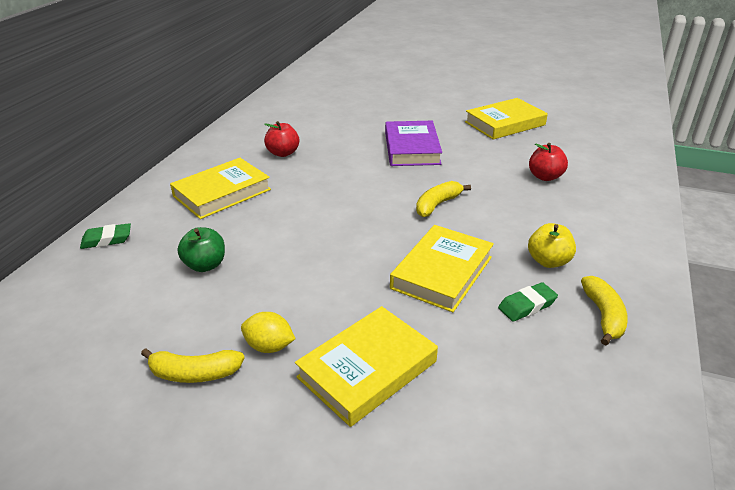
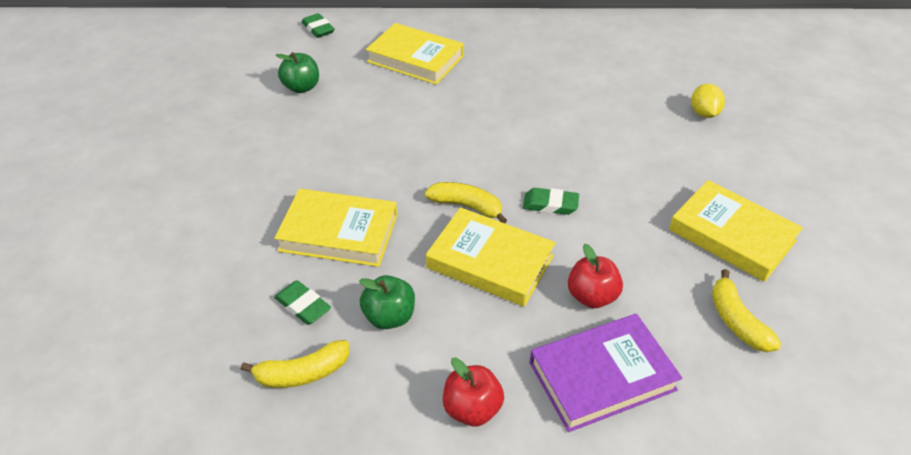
camera: 70 degrees right, 10 degrees up
(194, 373) = (175, 125): yellow banana -> yellow banana (736, 320)
(269, 346) = (210, 152): yellow lemon -> yellow lemon (704, 113)
(283, 153) = (513, 70): red apple -> red apple (472, 409)
(367, 369) = (192, 212): yellow book -> yellow book (490, 262)
(412, 148) = (589, 160): purple book -> purple book (602, 376)
(451, 172) = (550, 205): none -> green eraser
(548, 261) = (389, 317): yellow apple -> green apple

